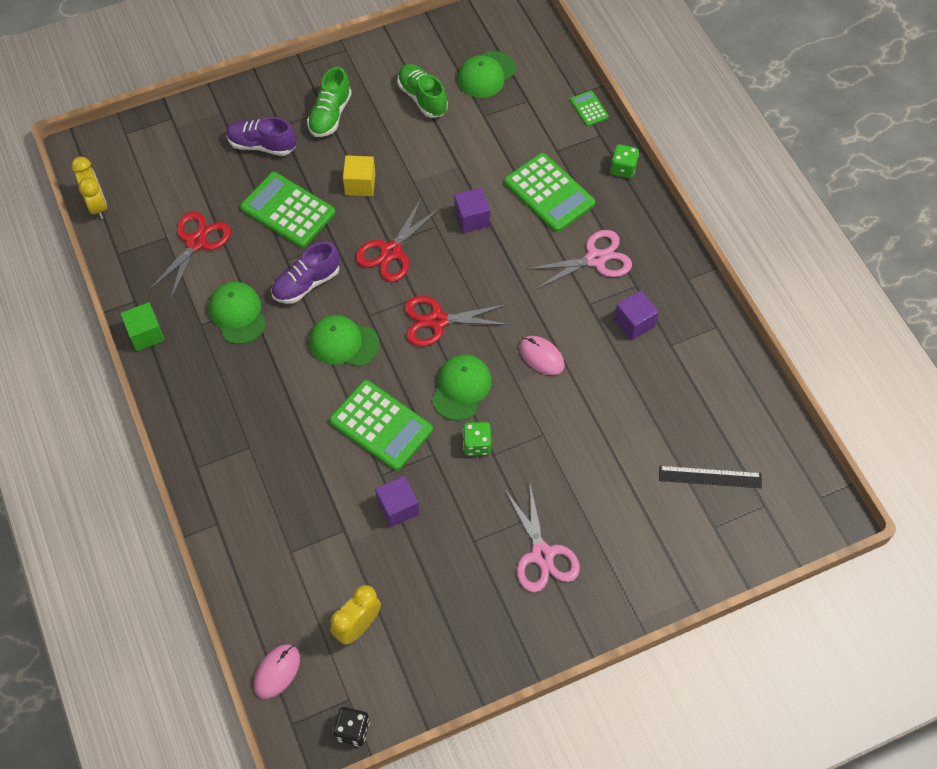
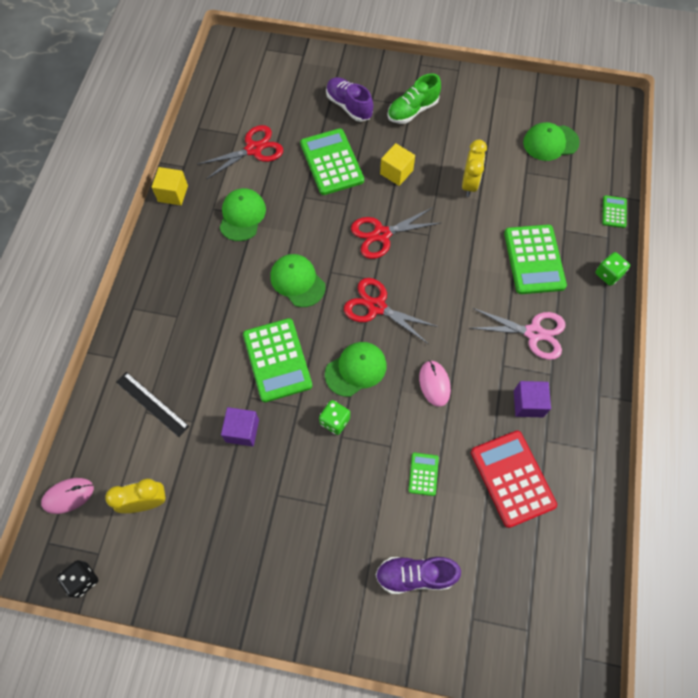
camera: 35 degrees right, 5 degrees up
(97, 205) = (211, 88): yellow clock -> yellow clock (469, 184)
(146, 334) = (173, 193): green cube -> yellow cube
(306, 283) = (305, 222): purple shoe -> purple shoe (415, 575)
(422, 98) = (489, 134): green shoe -> none
(472, 218) = (459, 245): purple cube -> none
(542, 554) = (318, 543): pink scissors -> none
(589, 439) = (423, 474): none -> green calculator
(665, 393) = (512, 478): none -> red calculator
(710, 477) = (499, 574): black ruler -> black ruler (152, 404)

